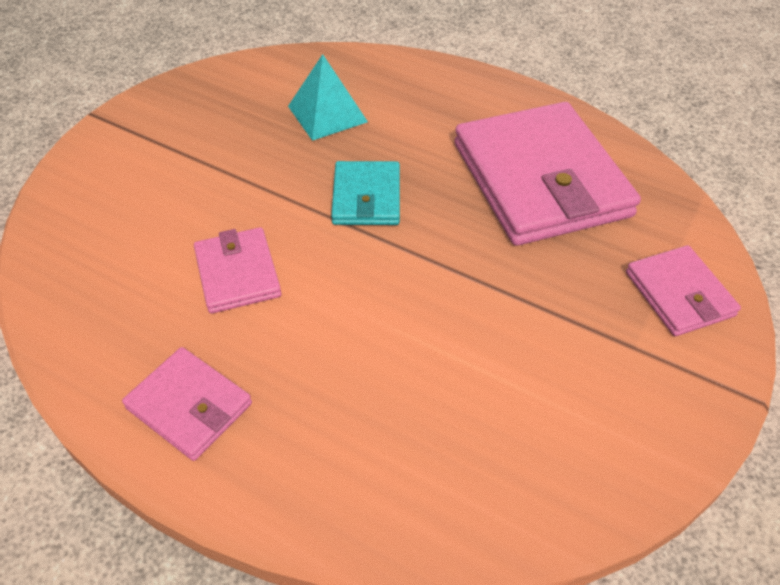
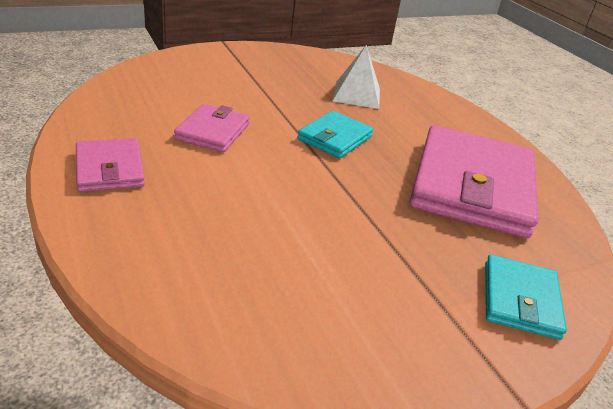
camera: 30 degrees right, 15 degrees down
(327, 114) = (357, 95): turquoise pyramid -> white pyramid
(679, 294) = (520, 300): pink wallet -> turquoise wallet

